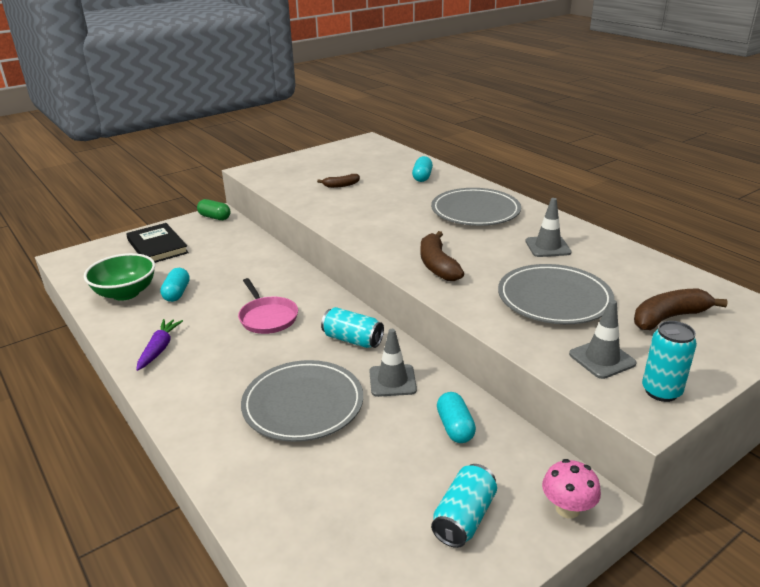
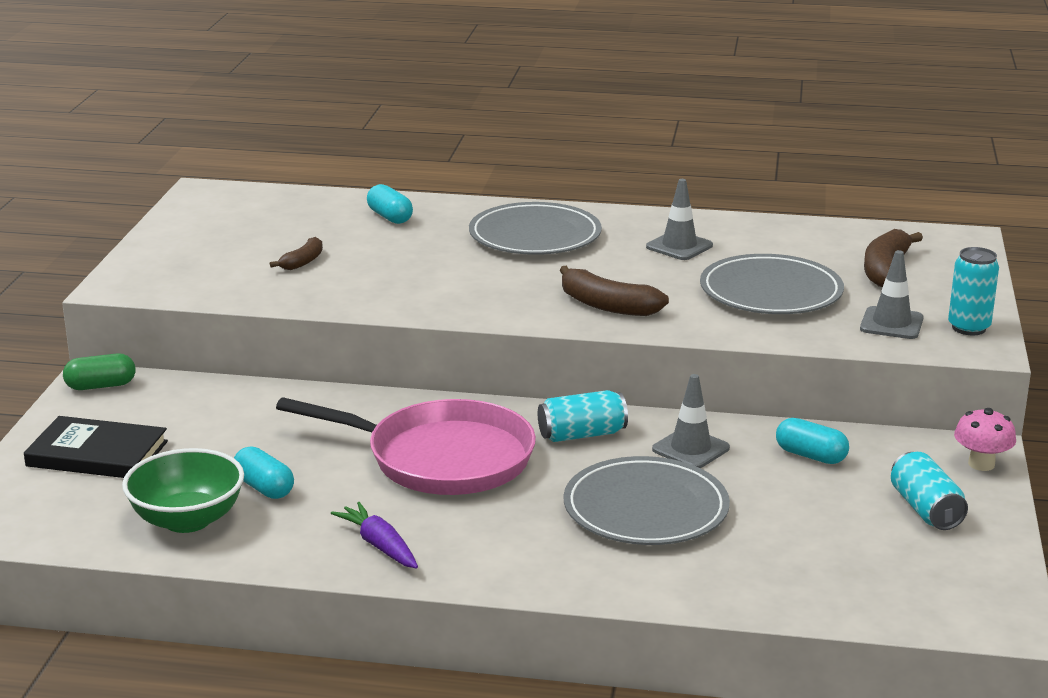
camera: 45 degrees left, 5 degrees down
(268, 317) = (442, 458): pink pan -> pink pan, size x1.79

